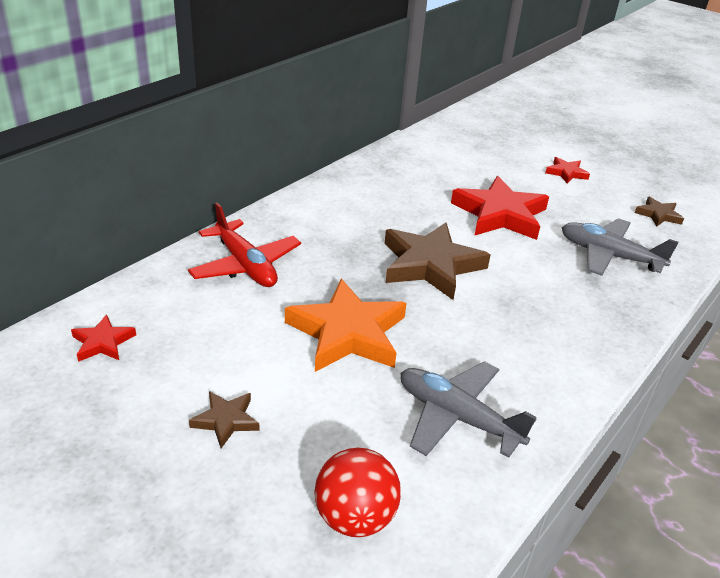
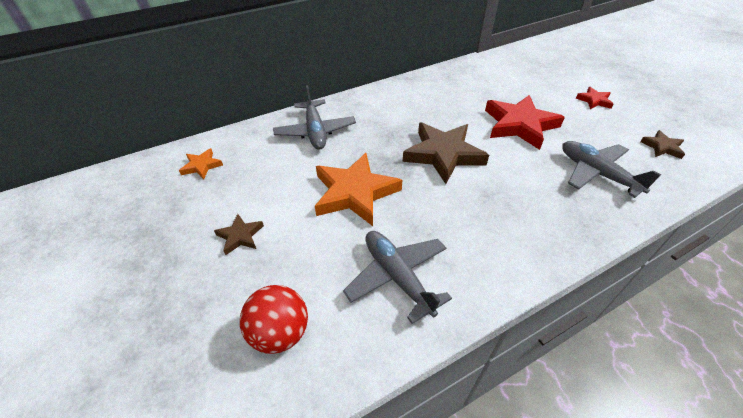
camera: 25 degrees right, 10 degrees up
(103, 342) = (202, 166): red star -> orange star
(245, 265) = (315, 131): red plane -> grey plane

